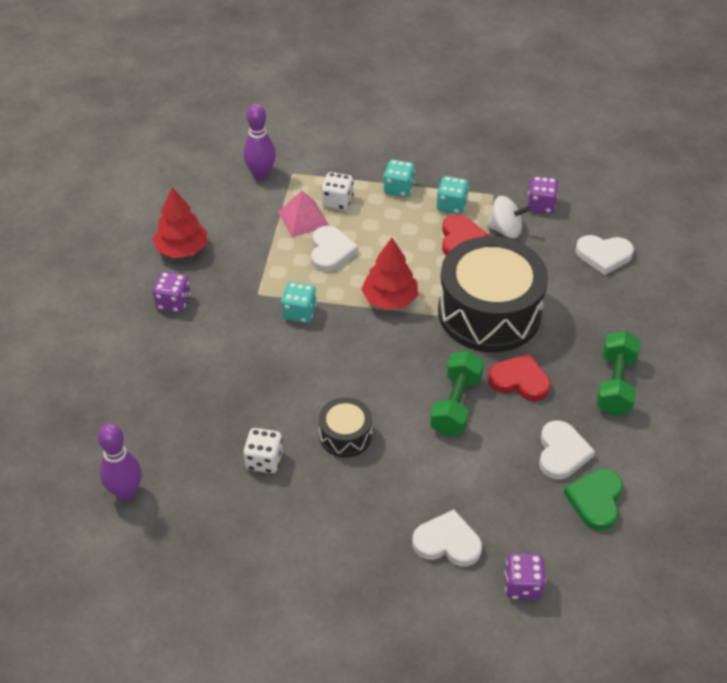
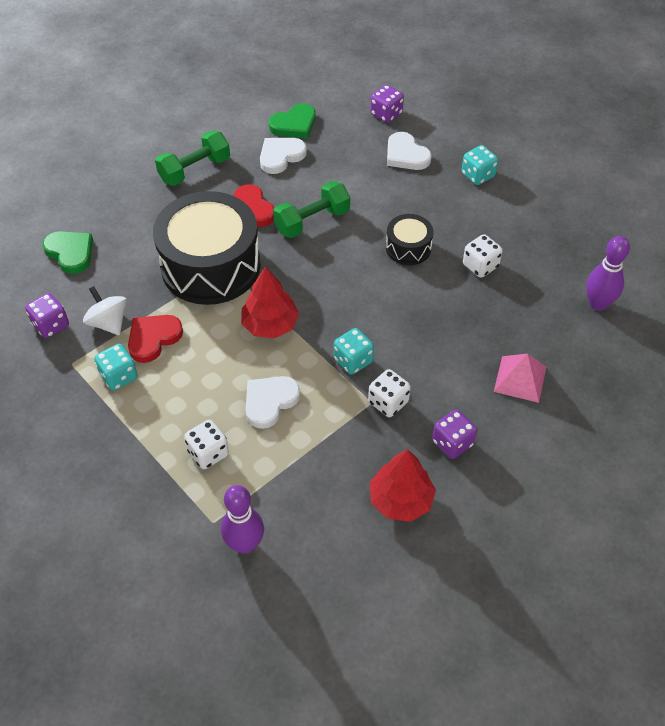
camera: 140 degrees left, 5 degrees up
(245, 300) = (388, 402): none -> white dice
(303, 219) = (258, 455): pink pyramid -> pink pyramid (520, 379)
(398, 189) = (140, 427): turquoise dice -> turquoise dice (477, 175)
(603, 255) = (70, 253): white heart -> green heart

